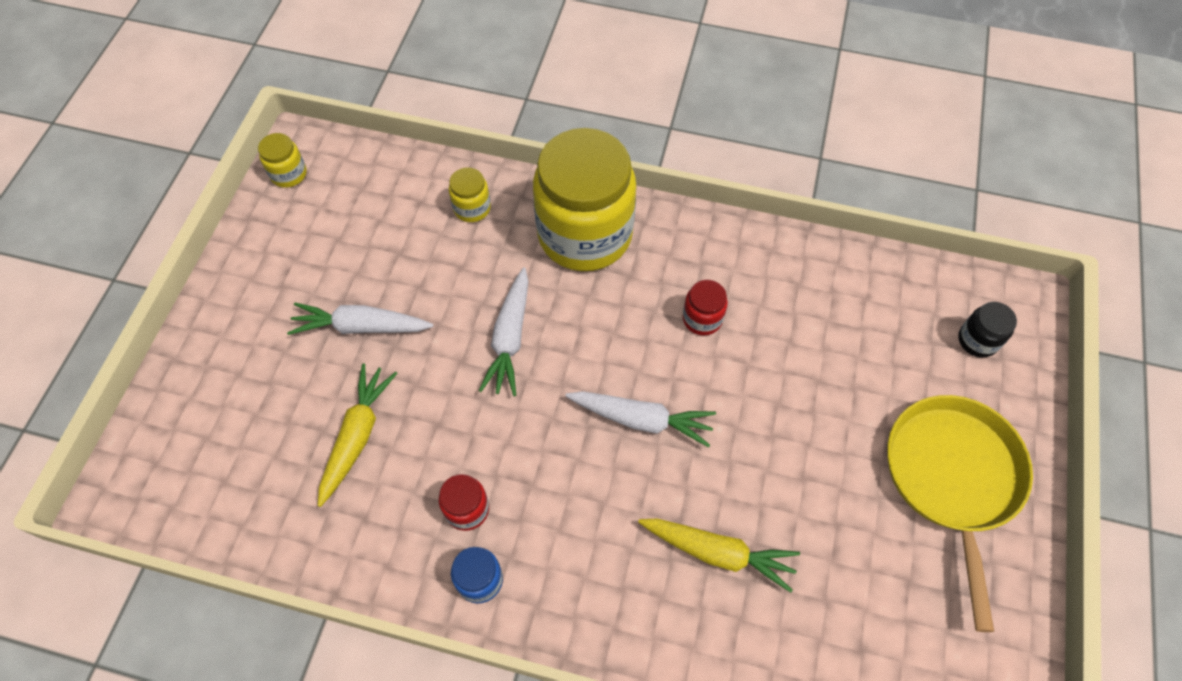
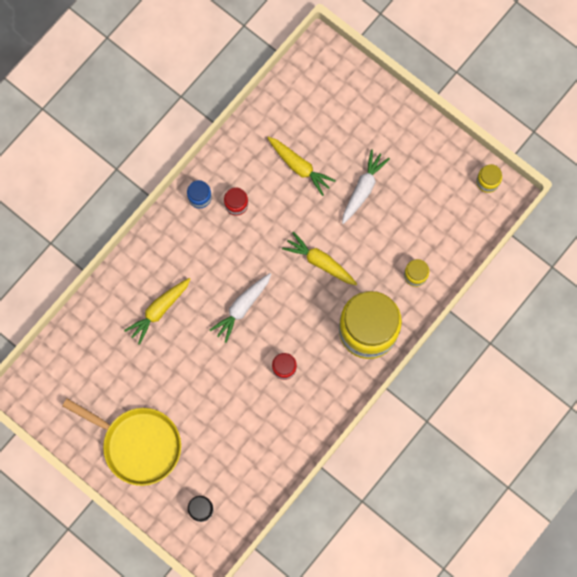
camera: 115 degrees right, 15 degrees up
(510, 338) = (320, 262): white carrot -> yellow carrot

